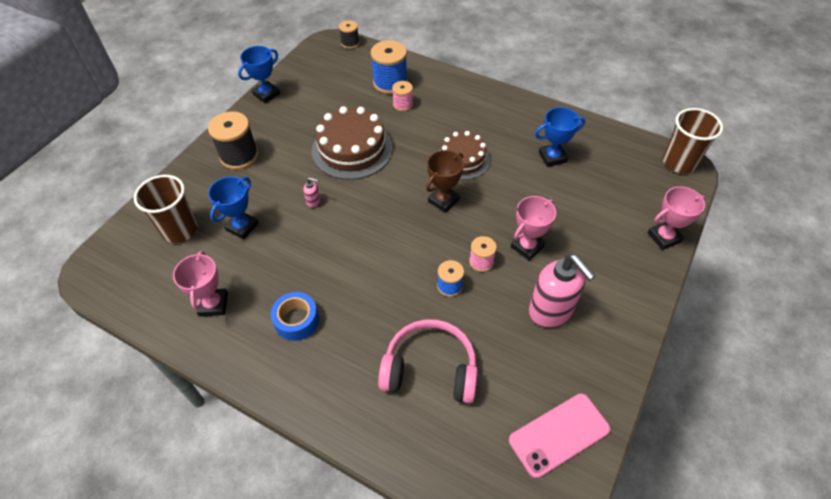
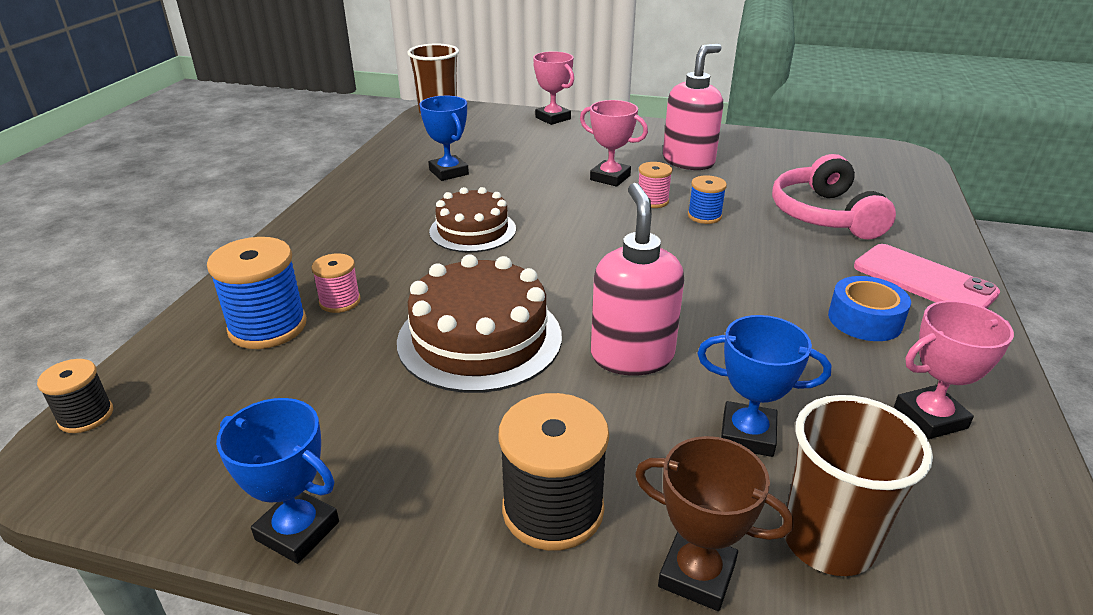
camera: 105 degrees left, 20 degrees down
(313, 202) = (632, 356): pink soap dispenser -> pink soap dispenser, size x2.47
(443, 200) = (563, 236): brown trophy -> brown trophy (697, 575)
(559, 434) = (818, 152): pink phone -> pink phone (923, 280)

